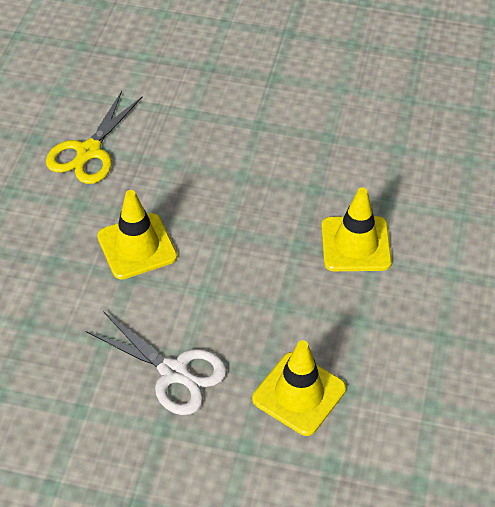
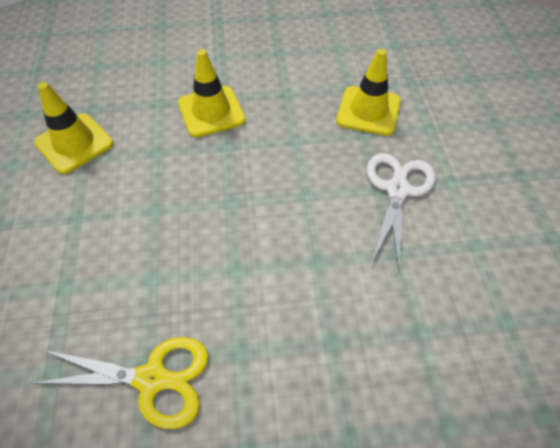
camera: 110 degrees left, 5 degrees up
(137, 246) = (277, 268): yellow traffic cone -> yellow traffic cone (74, 143)

